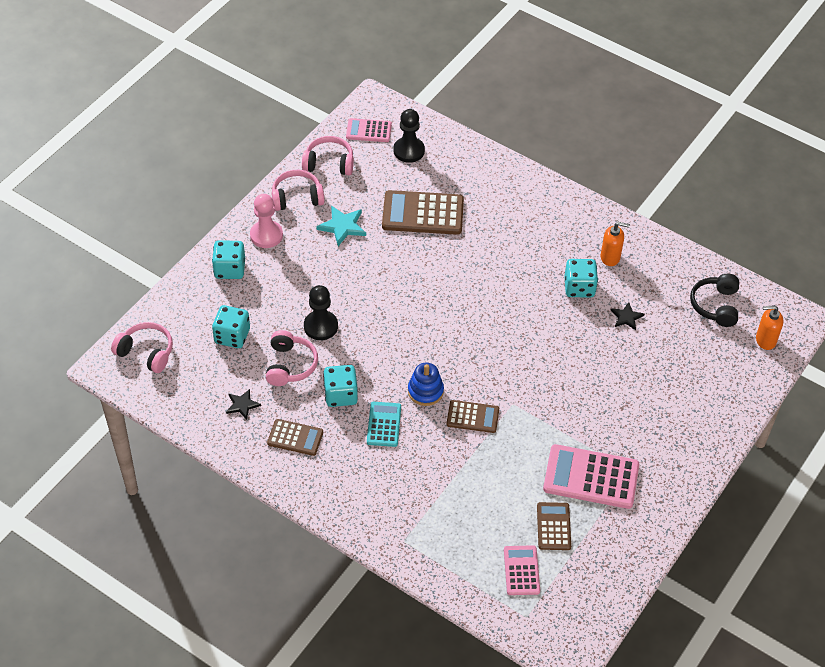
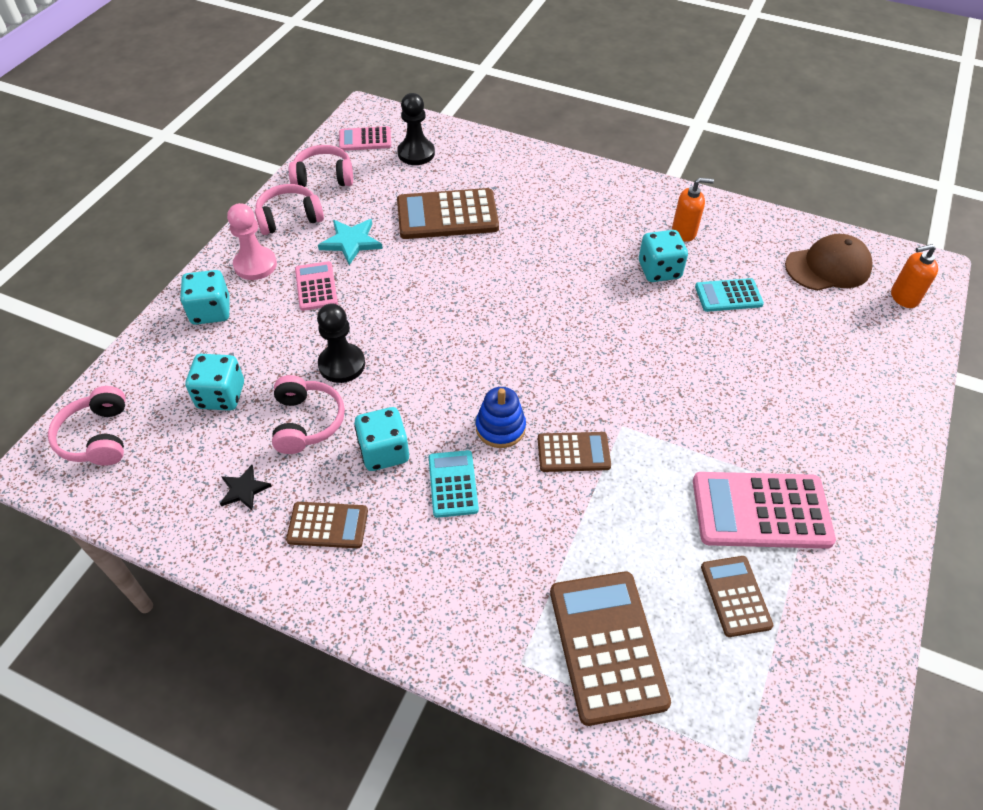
camera: 10 degrees left, 0 degrees up
(146, 352) = (98, 437): pink headphones -> pink headphones turned 120 degrees counterclockwise
(461, 541) = (607, 646): none -> brown calculator
(521, 570) = (712, 679): pink calculator -> pink calculator (316, 286)
(626, 317) = (728, 295): black star -> turquoise calculator
(716, 305) = (828, 267): black headphones -> brown cap

